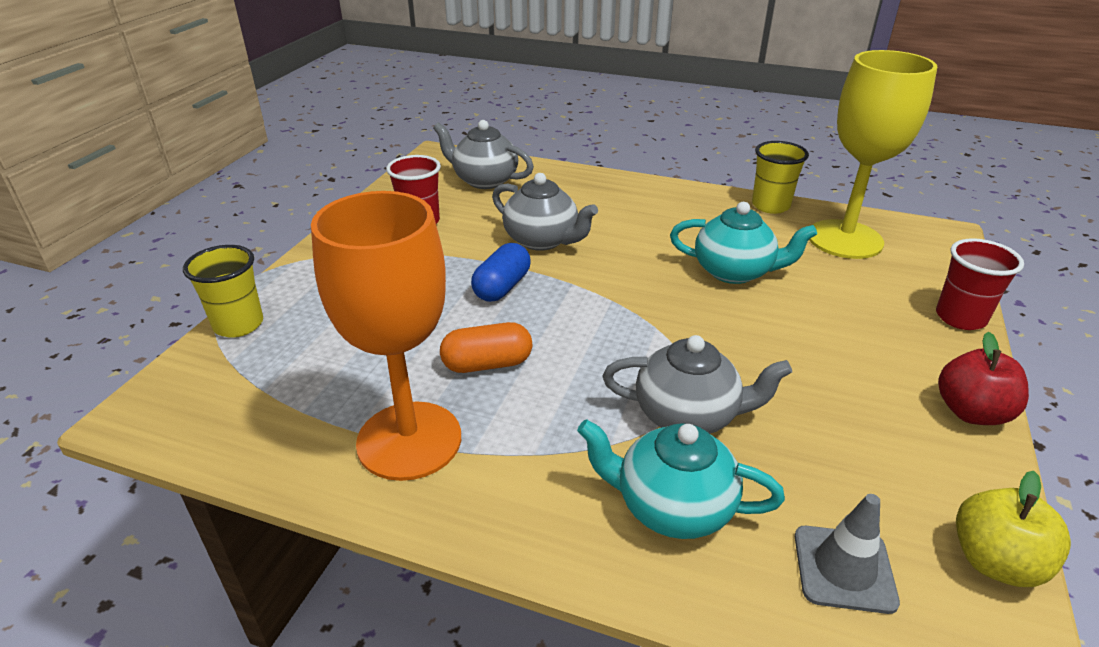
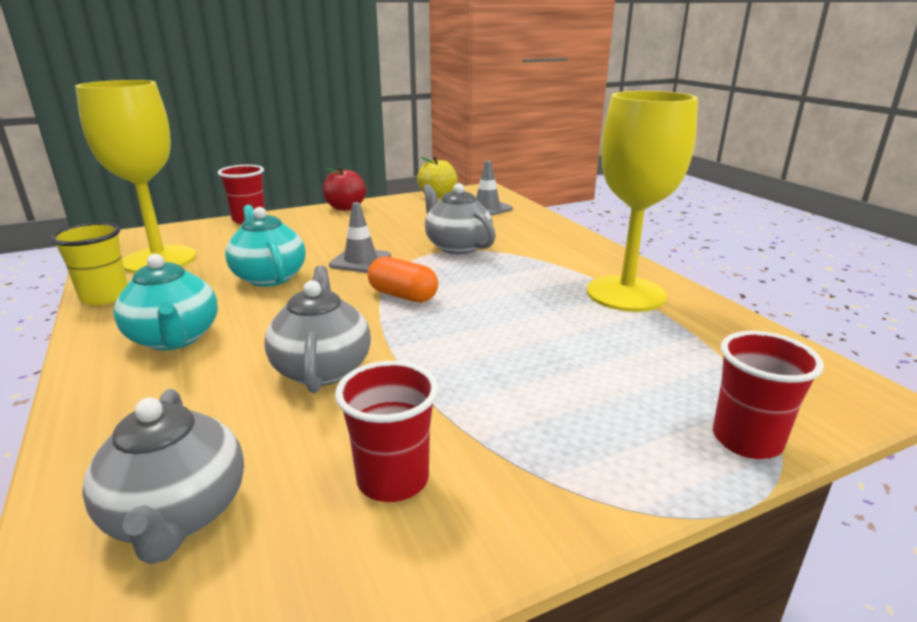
camera: 135 degrees left, 10 degrees down
(238, 325) = (746, 440): yellow cup -> red cup
(409, 440) = (626, 294): orange goblet -> yellow goblet
(487, 364) = (529, 305): orange capsule -> orange capsule (403, 296)
(502, 287) = (437, 345): blue capsule -> none
(671, 507) = (520, 234): turquoise teapot -> turquoise teapot (175, 338)
(719, 330) = (360, 261): none -> grey traffic cone

